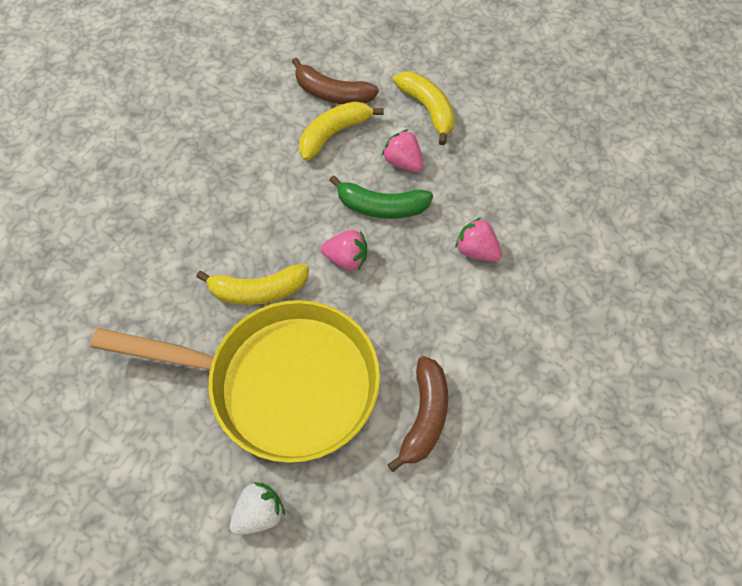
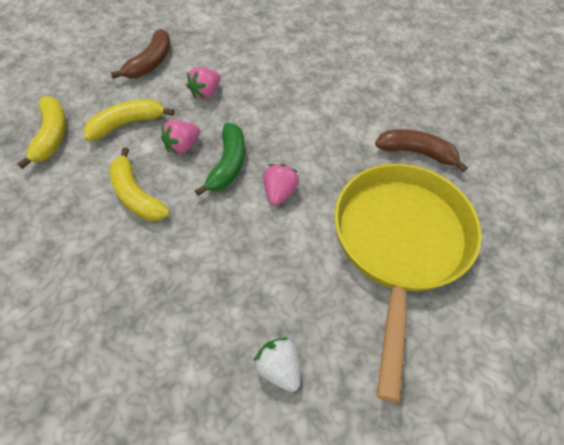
camera: 90 degrees left, 5 degrees down
(258, 291) = (309, 262): yellow banana -> yellow banana (51, 136)
(259, 513) = (510, 262): white strawberry -> white strawberry (279, 368)
(332, 93) = (83, 194): brown banana -> brown banana (150, 63)
(476, 251) = (278, 109): pink strawberry -> pink strawberry (205, 92)

